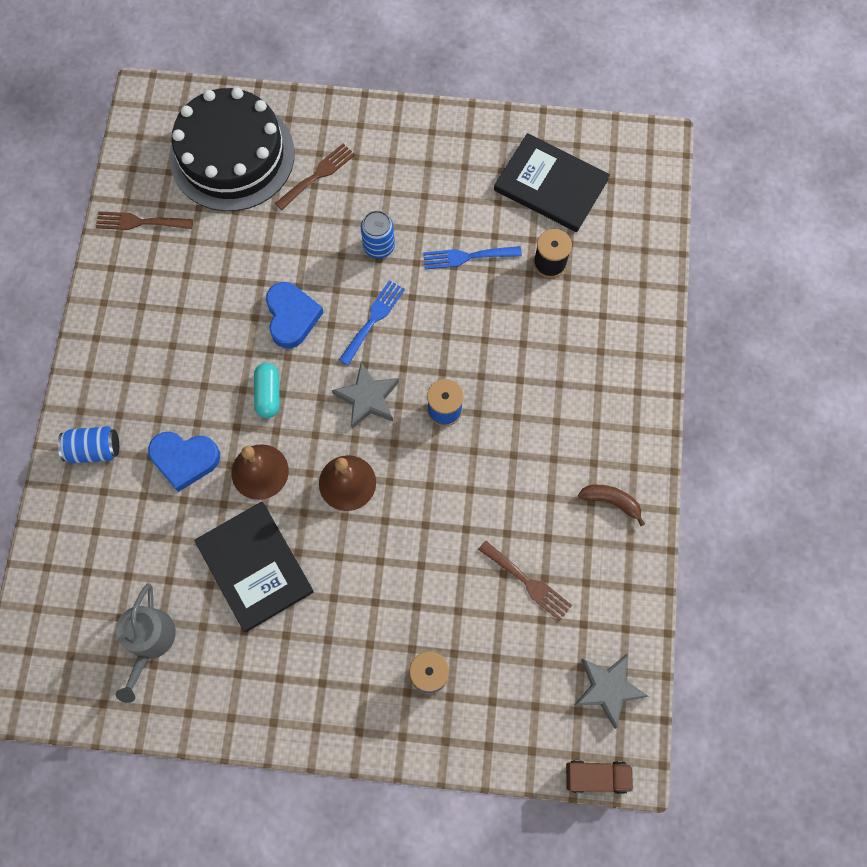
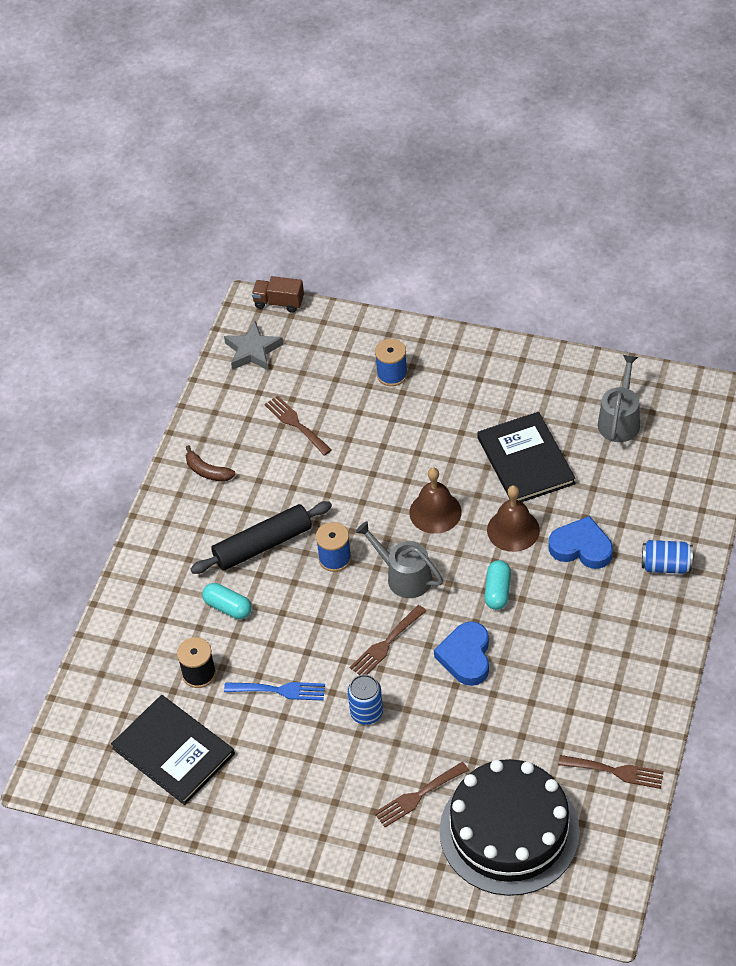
camera: 165 degrees left, 20 degrees down
(367, 398) = (404, 576): grey star -> grey watering can
(373, 319) = (385, 644): blue fork -> brown fork
(524, 415) = (263, 545): none -> black rolling pin
(541, 337) = (228, 607): none -> turquoise capsule

